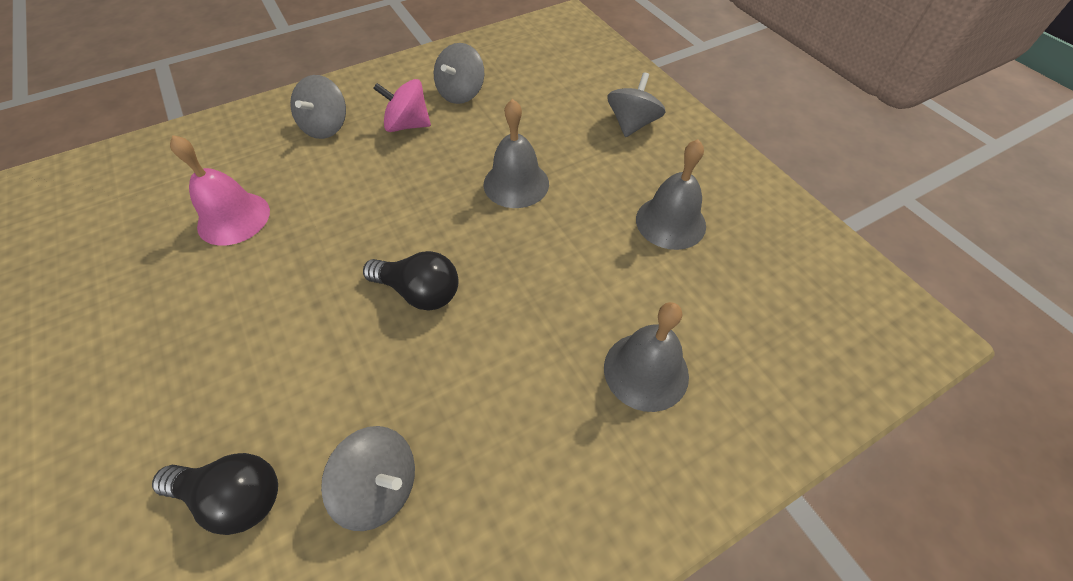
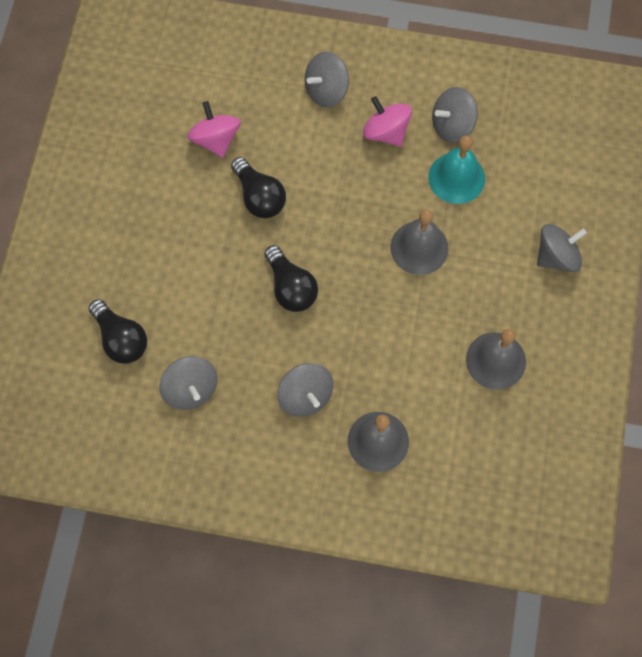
camera: 40 degrees right, 15 degrees up
(233, 218) = (215, 139): pink bell -> pink spinning top
(320, 236) = (259, 197): none -> black light bulb
(499, 121) = (456, 178): none -> turquoise bell
(528, 385) = (305, 396): none -> grey spinning top

